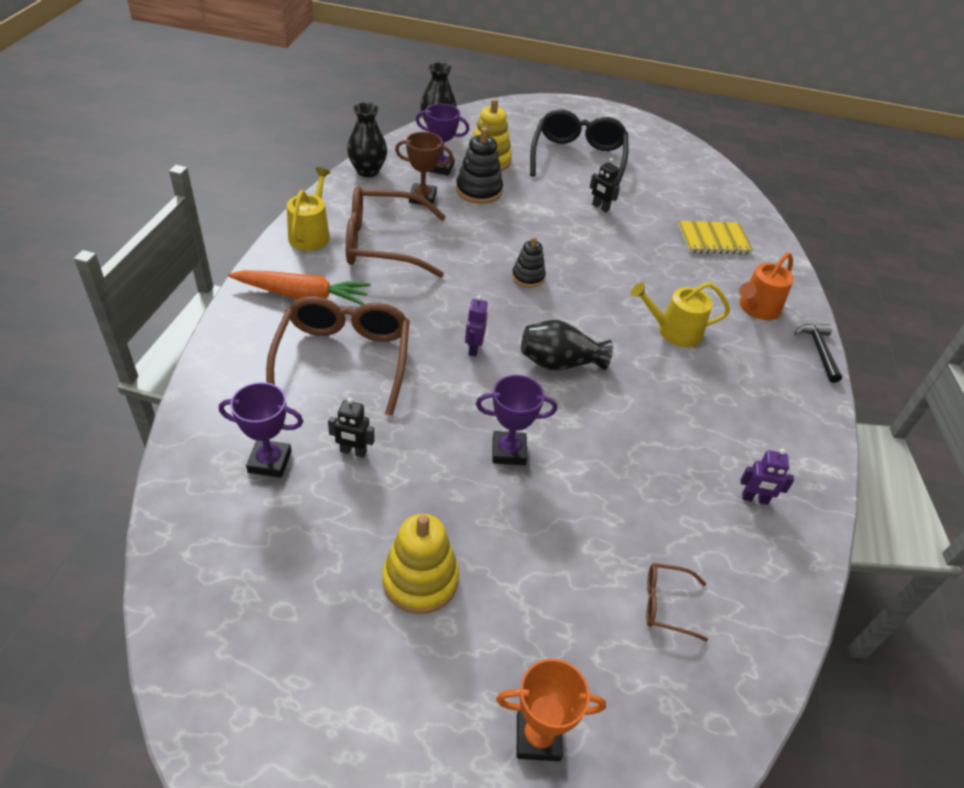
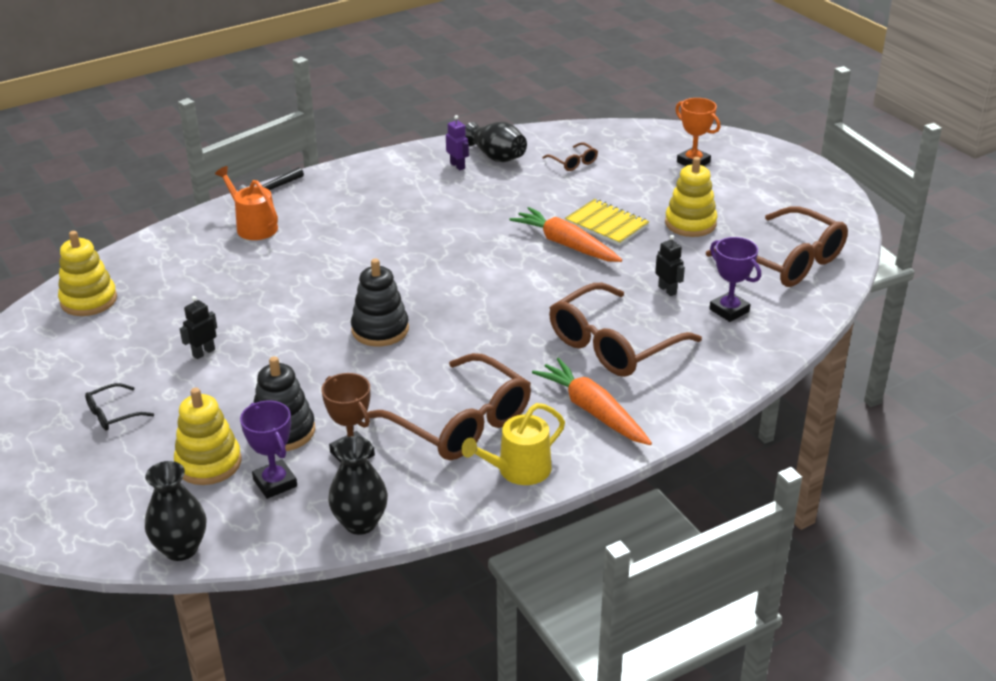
camera: 130 degrees left, 10 degrees down
(255, 587) = (787, 261): none -> brown glasses
(473, 348) = (504, 305): purple robot -> none
(509, 451) = (566, 244): purple trophy -> orange carrot
(528, 277) = (380, 330): black stacking toy -> black stacking toy, size x1.58
(559, 363) = (457, 267): black vase -> black vase (496, 157)
(578, 158) = (113, 414): black glasses -> black glasses, size x0.44
(600, 207) = (203, 352): black robot -> black robot turned 135 degrees counterclockwise
(674, 331) = (341, 244): yellow watering can -> none
(713, 240) = (172, 278): yellow notebook -> yellow notebook (606, 224)
(722, 202) = (89, 300): none -> yellow stacking toy
(756, 308) = (253, 226): orange watering can -> orange watering can turned 135 degrees counterclockwise

